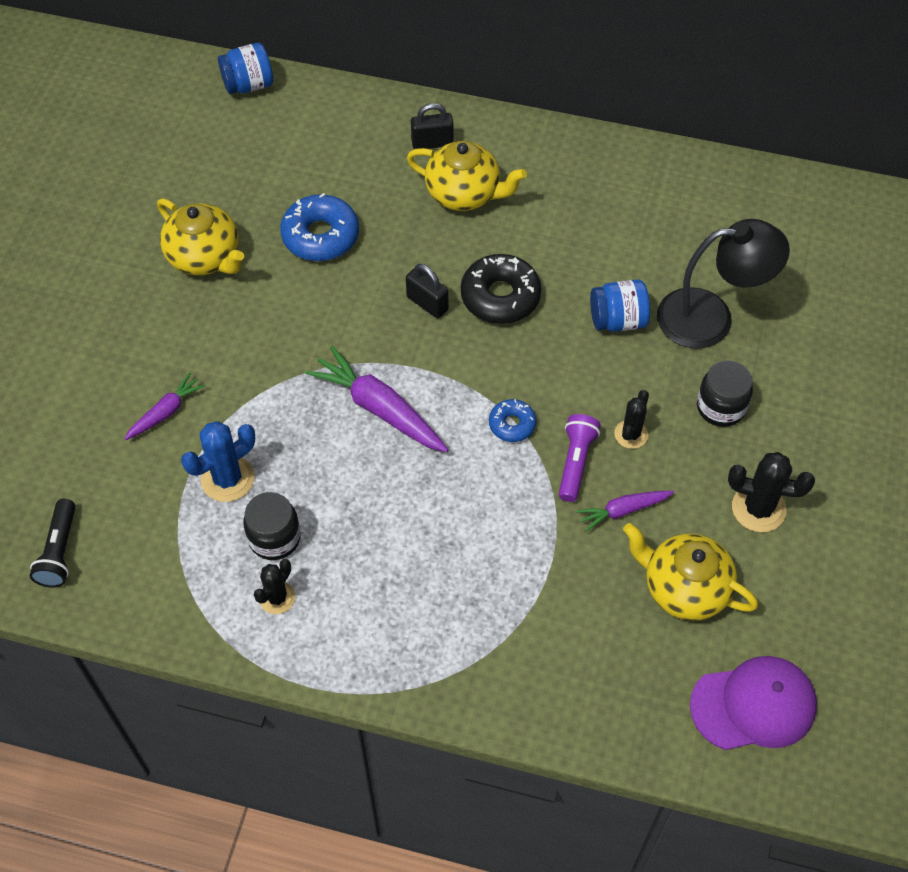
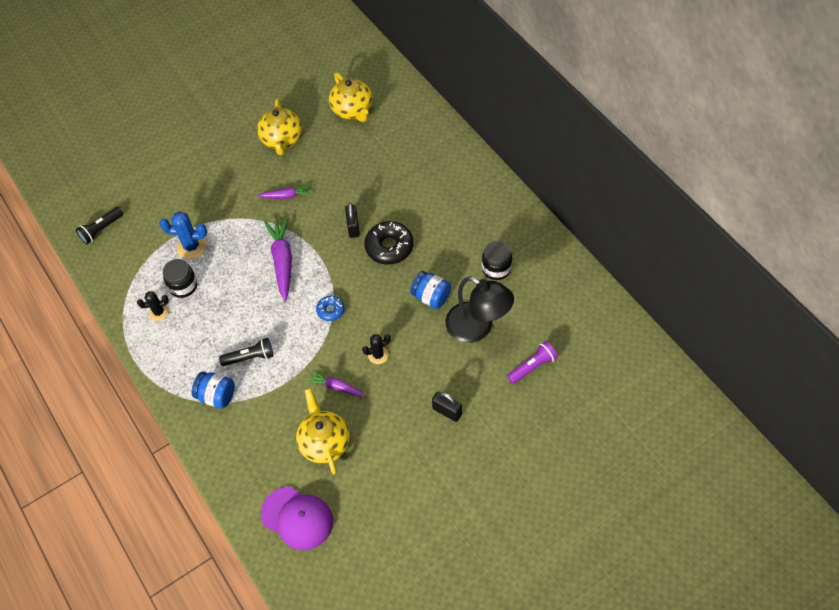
camera: 45 degrees right, 0 degrees up
(166, 412) = (197, 199): purple carrot -> purple carrot (286, 196)
(248, 85) = (383, 68): blue jar -> blue jar (217, 396)
(320, 236) = (340, 163): blue donut -> none
(432, 143) = (437, 151): black padlock -> black padlock (447, 411)
(464, 194) = (425, 186): yellow teapot -> yellow teapot (352, 110)
(472, 559) = (250, 357): none -> black flashlight
(575, 462) = (339, 349): purple flashlight -> purple flashlight (532, 367)
(721, 407) = (434, 374): black jar -> black jar (496, 268)
(758, 508) = (398, 434): black cactus -> none

